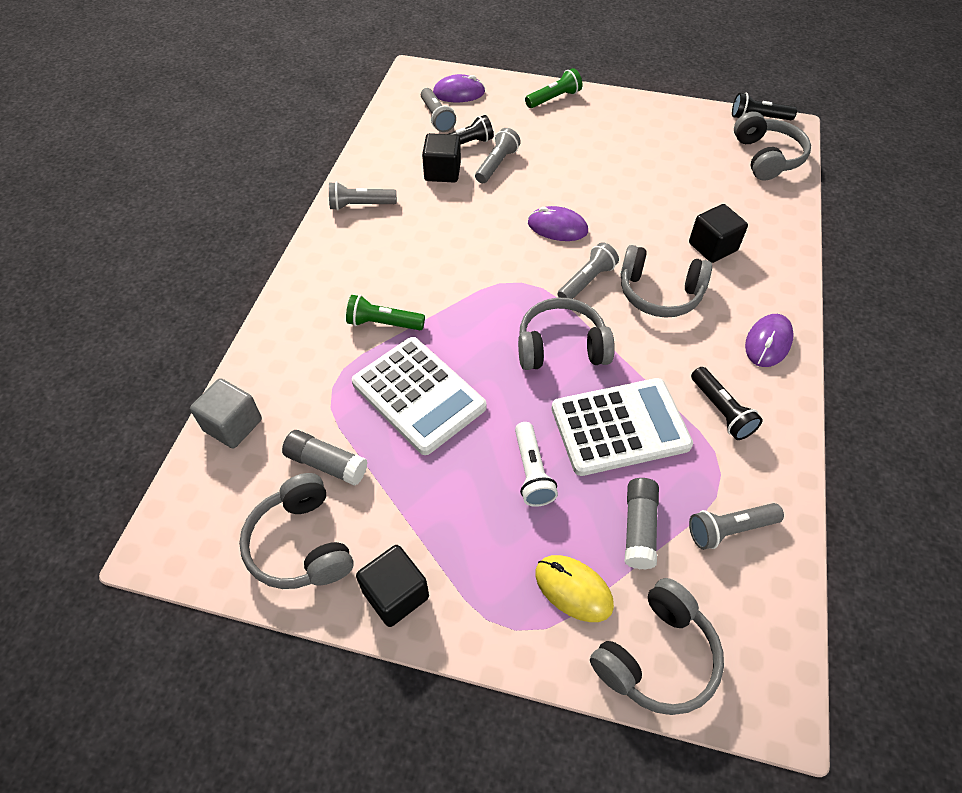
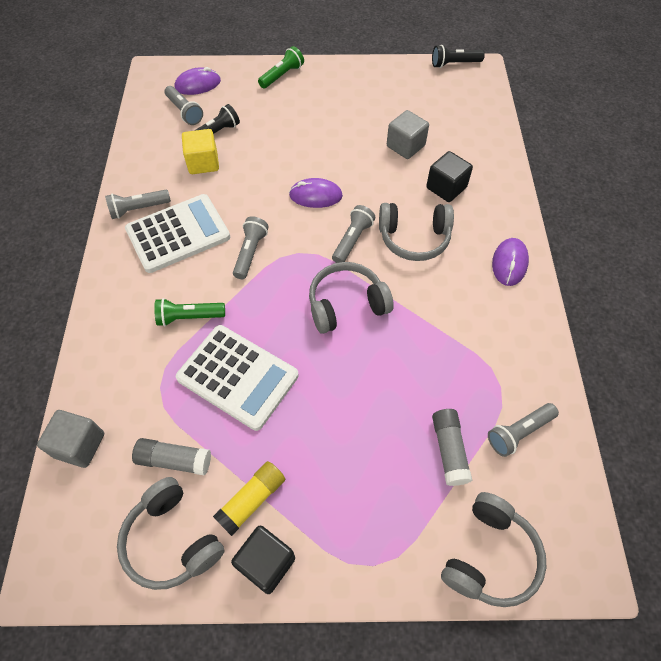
camera: 15 degrees left, 5 degrees up
(398, 525) = (252, 500): none -> yellow glue stick
(442, 172) = (203, 163): black cube -> yellow cube
(496, 164) = (249, 147): grey flashlight -> grey flashlight (250, 253)
(532, 472) = (351, 423): white flashlight -> none
(573, 589) = (410, 517): yellow mouse -> none
(620, 427) = (412, 365): white calculator -> white calculator (178, 234)
(676, 194) = (405, 146): none -> grey cube
(721, 411) = (488, 331): black flashlight -> none
(766, 157) = (469, 98): grey headphones -> none

